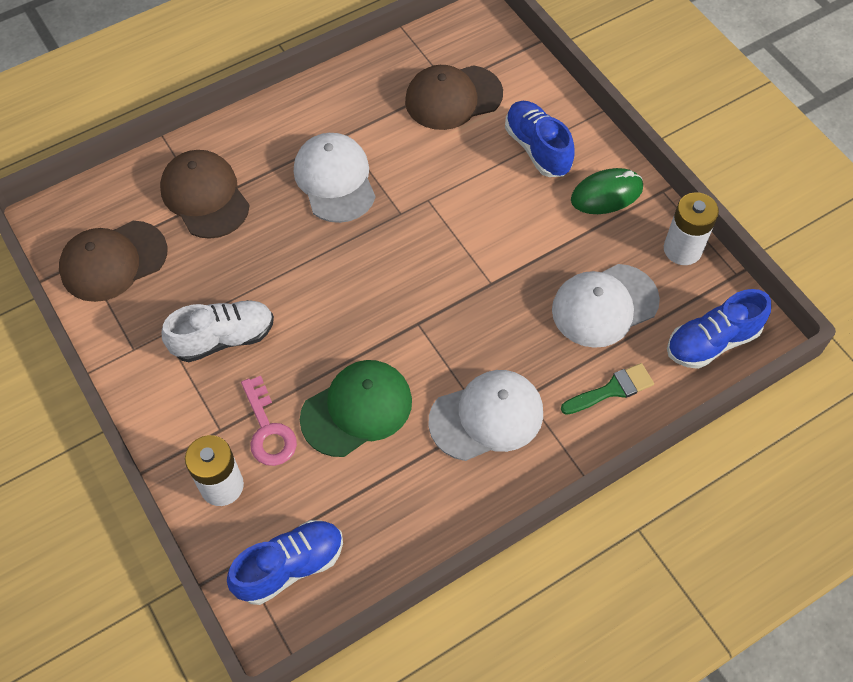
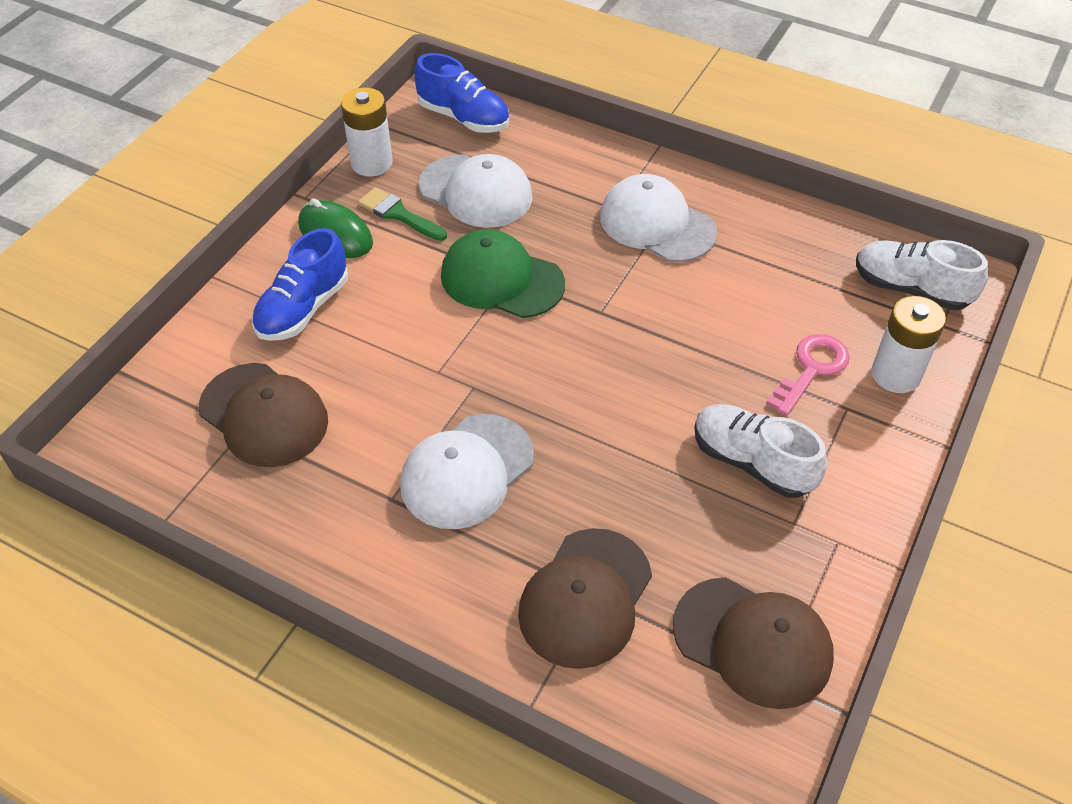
camera: 120 degrees left, 10 degrees down
(290, 566) = (910, 289): blue shoe -> white shoe
(357, 409) = (730, 314): green cap -> green cap (501, 279)
(611, 390) = (562, 159): green brush -> green brush (399, 214)

